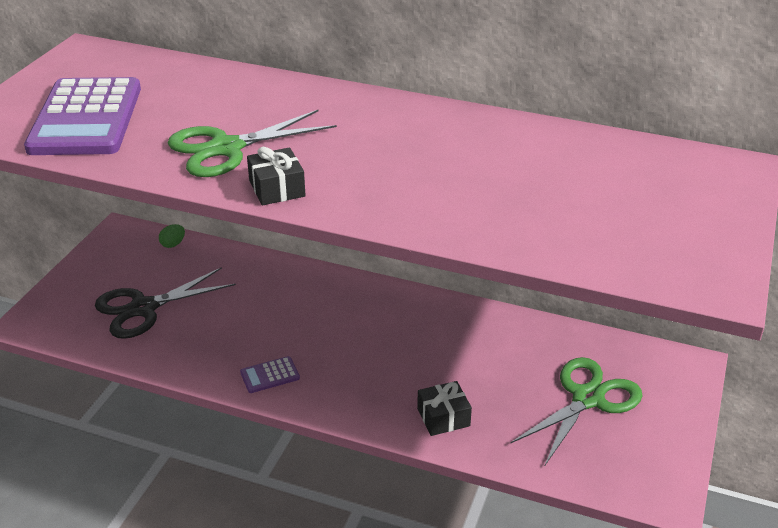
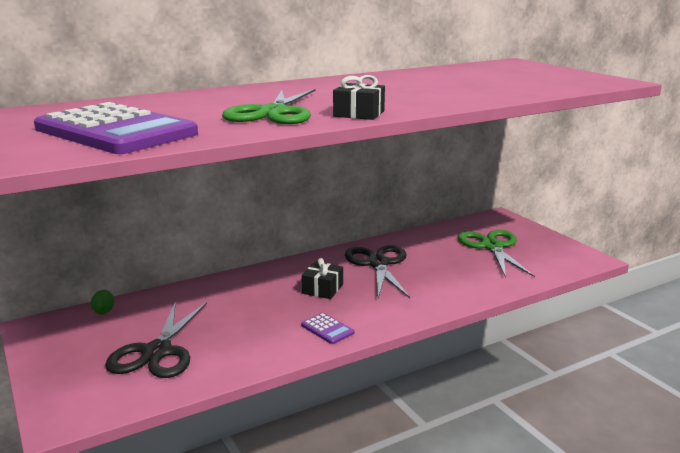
camera: 50 degrees left, 15 degrees down
(270, 375) = (327, 329): purple calculator -> purple calculator turned 60 degrees counterclockwise
(434, 338) = (378, 264): none -> black scissors
(443, 417) = (455, 288): black gift -> black gift (322, 289)

